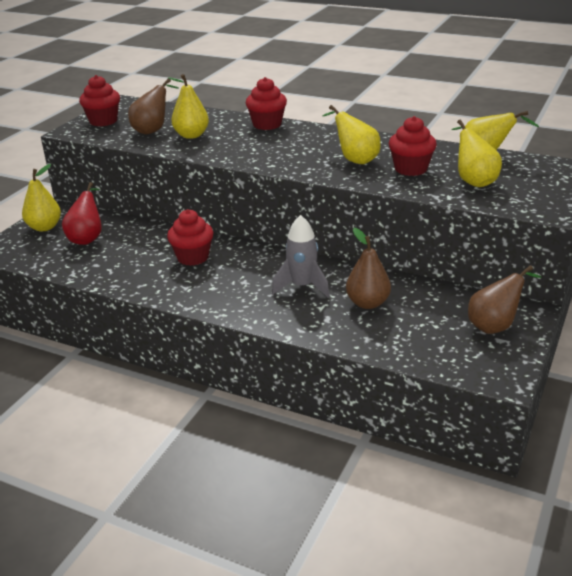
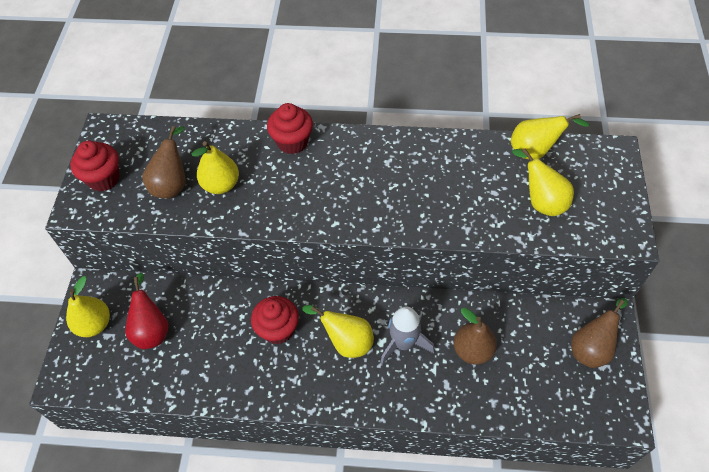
camera: 20 degrees left, 25 degrees up
(355, 160) = (414, 191): yellow pear -> yellow pear (346, 342)
(410, 169) = (475, 194): red cupcake -> none

